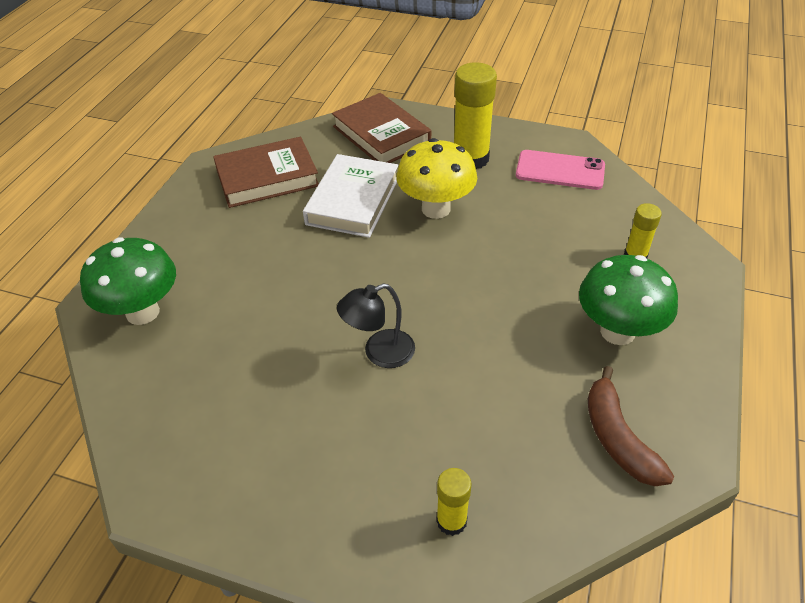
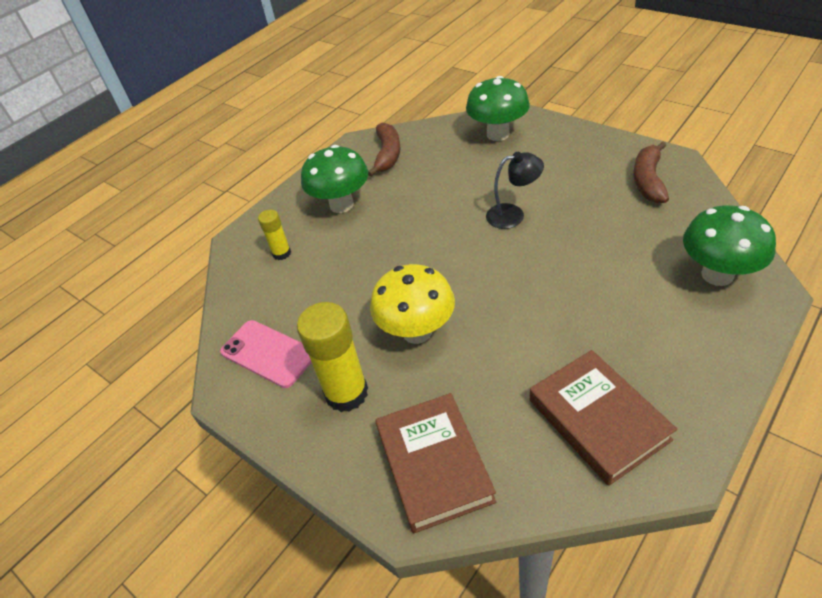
camera: 155 degrees left, 0 degrees up
(198, 444) = (648, 180): none -> brown banana
(267, 178) = (598, 419): brown book -> brown book turned 60 degrees clockwise
(353, 201) = (499, 360): white book -> none
(451, 521) = (498, 134): yellow glue stick -> green mushroom

